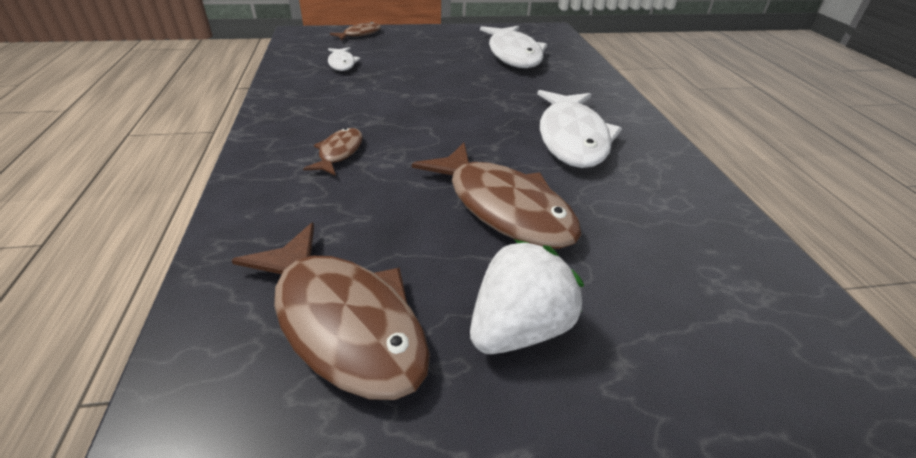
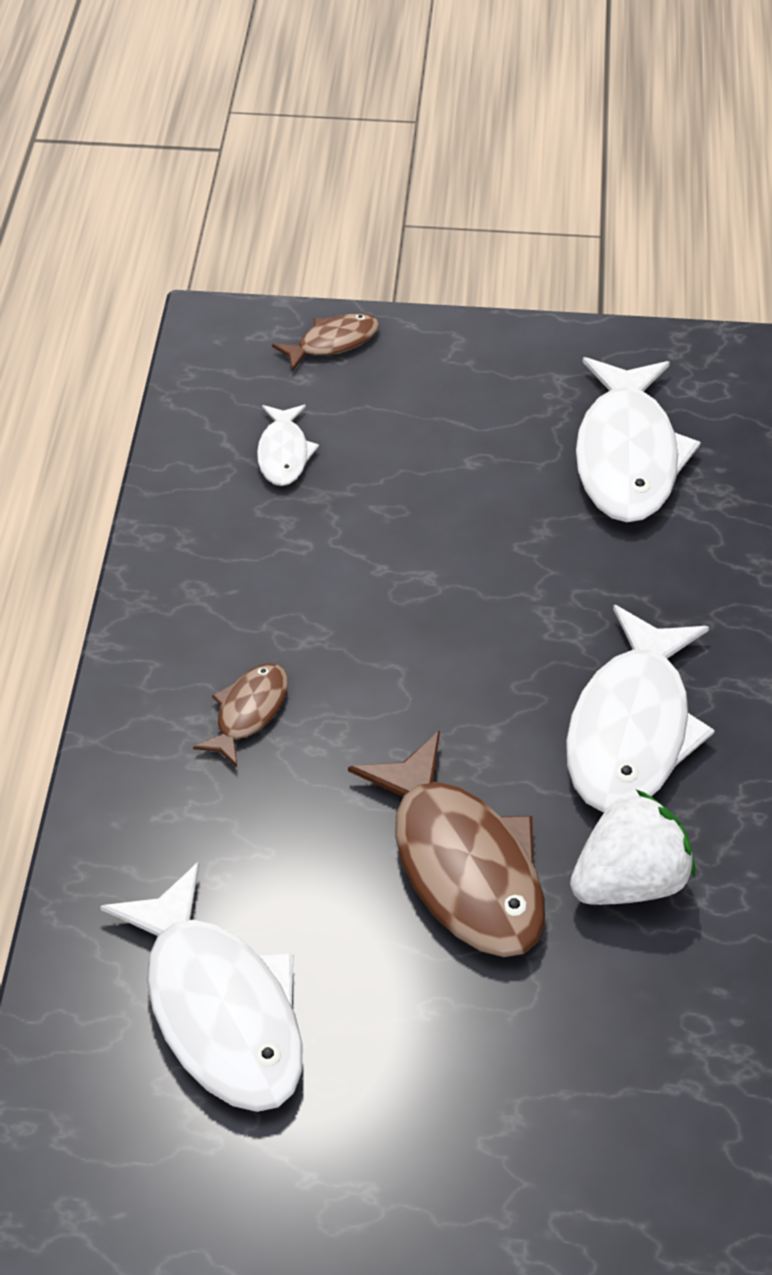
camera: 15 degrees right, 10 degrees up
(343, 321) = (220, 1009): brown fish -> white fish
(518, 328) = (414, 1055): white strawberry -> white strawberry (629, 882)

